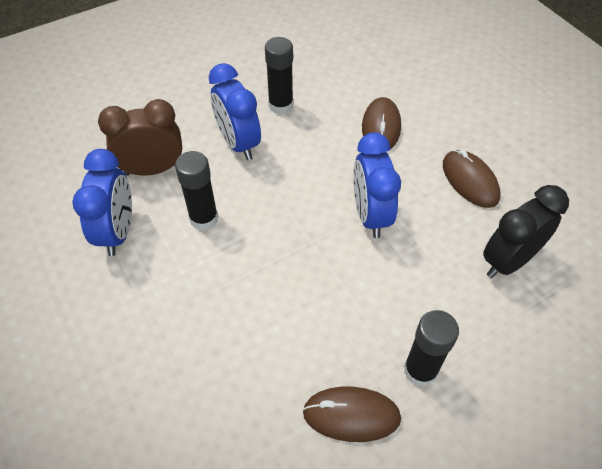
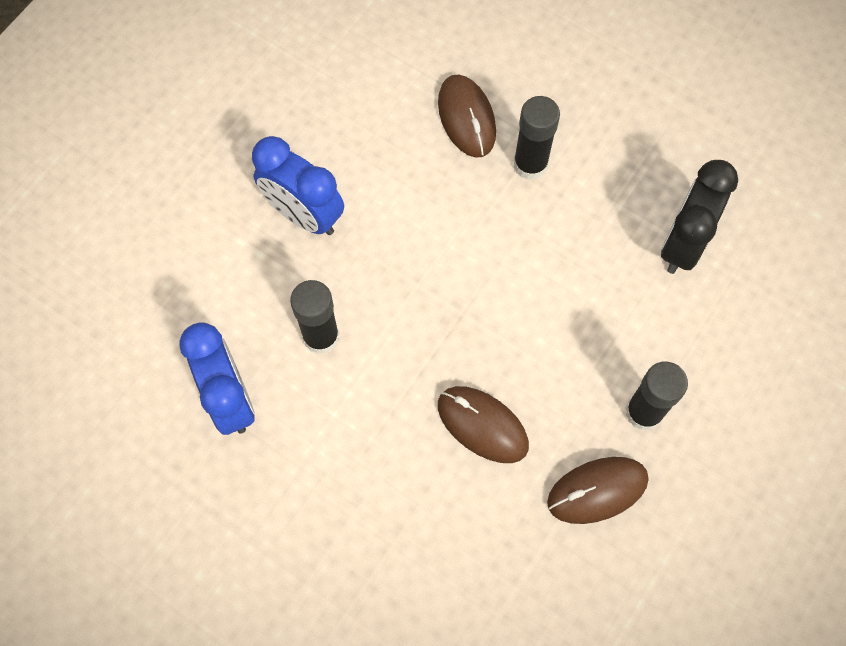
camera: 25 degrees left, 15 degrees up
(153, 169) = (219, 297): brown clock -> none
(281, 105) = (326, 135): black glue stick -> black glue stick (530, 164)
(370, 215) = (510, 249): blue clock -> none
(470, 181) = (602, 153): brown mouse -> brown mouse (482, 425)

